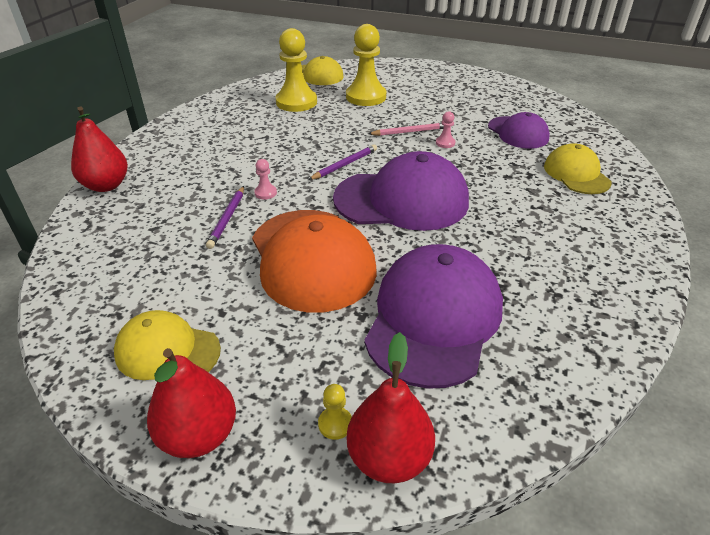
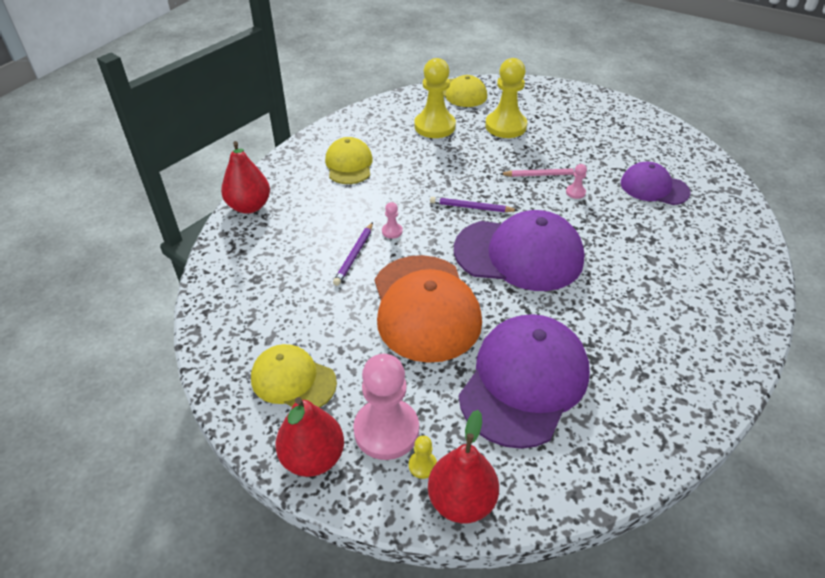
camera: 10 degrees right, 5 degrees up
(286, 391) = (386, 430): none -> pink pawn
(344, 164) = (471, 207): purple pencil -> purple pencil turned 135 degrees counterclockwise
(518, 133) = (654, 187): purple cap -> purple cap turned 135 degrees clockwise
(576, 174) = (701, 244): yellow cap -> yellow cap (349, 164)

